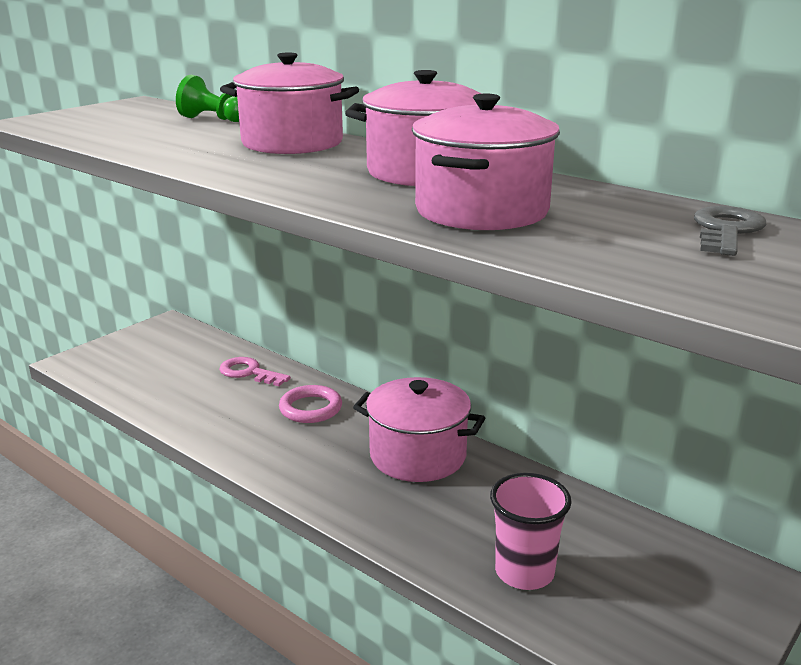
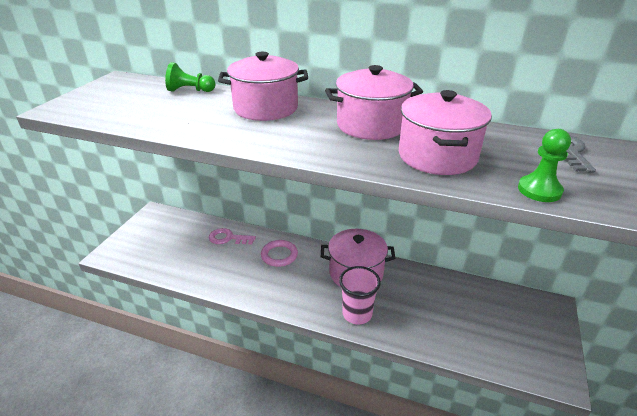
camera: 20 degrees left, 10 degrees up
(524, 572) = (450, 332): pink cup -> pink cup (357, 314)
(600, 262) = (539, 190): none -> green pawn

